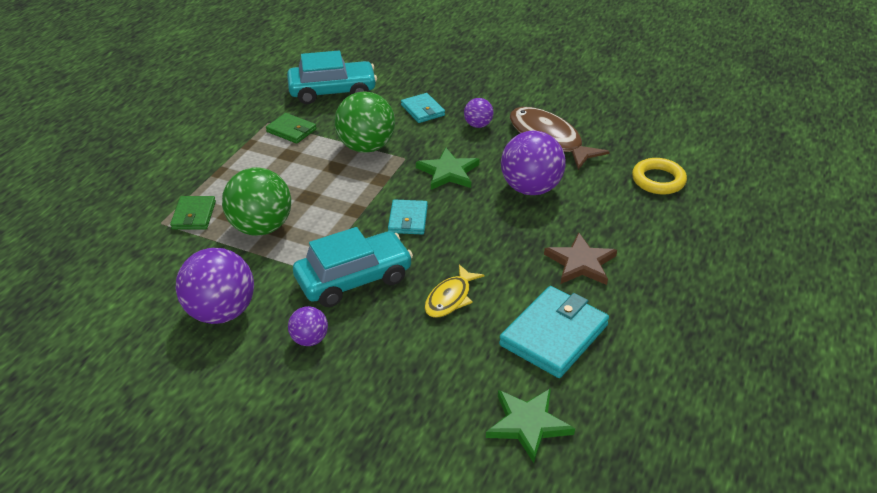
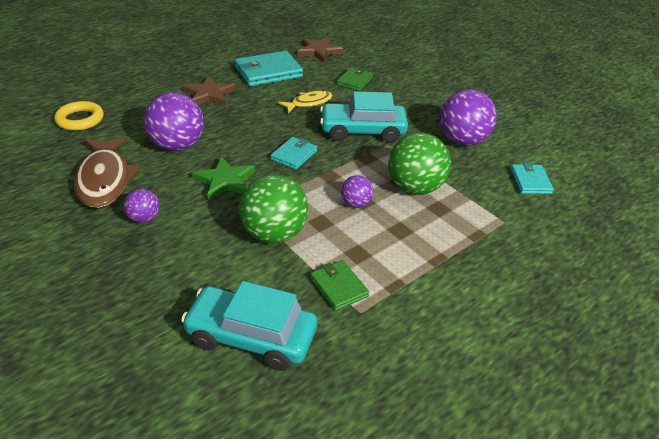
camera: 155 degrees left, 0 degrees up
(194, 215) = (472, 219): green wallet -> green wallet (355, 81)
(309, 339) = (409, 110): purple ball -> purple ball (356, 204)
(422, 110) = (176, 260): turquoise wallet -> turquoise wallet (530, 181)
(528, 424) = (318, 51): green star -> brown star

